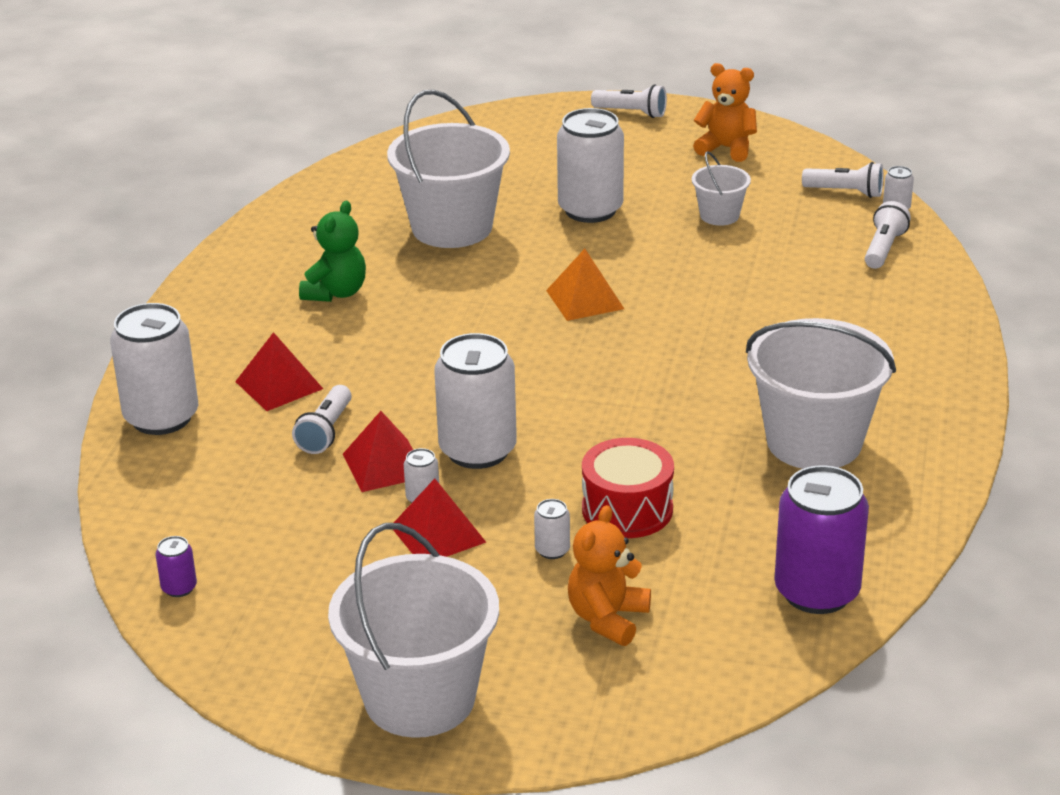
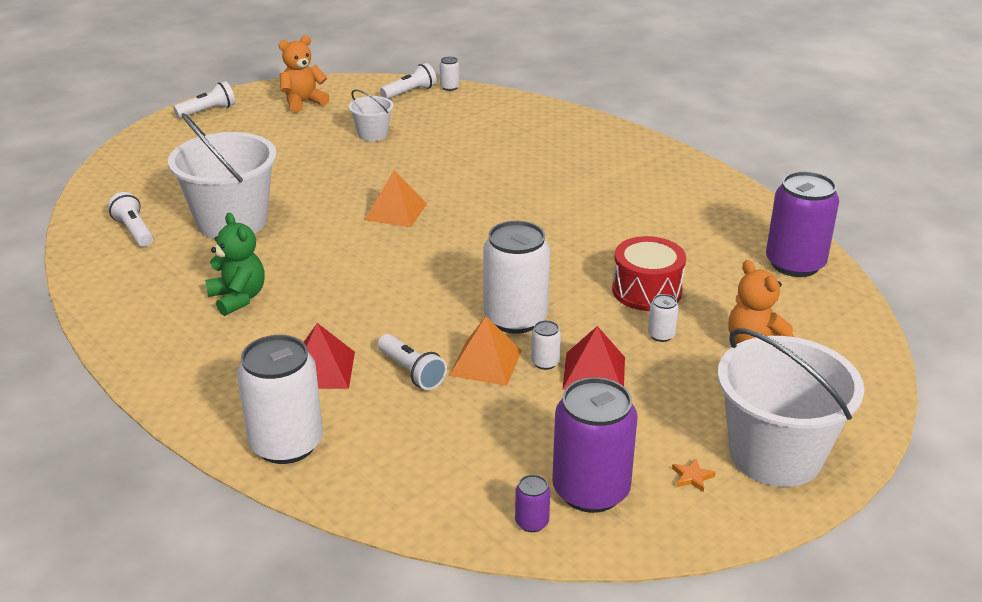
camera: 55 degrees left, 0 degrees up
(253, 603) = (591, 490): none -> purple can
(331, 656) = (692, 477): none -> orange star
(384, 465) = (486, 363): red pyramid -> orange pyramid
(590, 210) = (296, 168): white can -> none
(814, 442) = (648, 204): white bucket -> none
(884, 248) = (484, 107): white flashlight -> white flashlight (134, 231)

